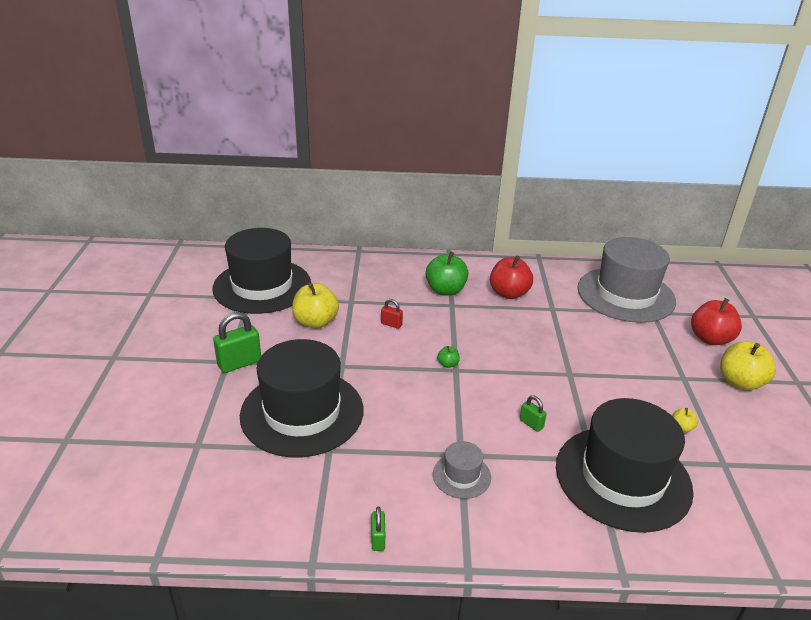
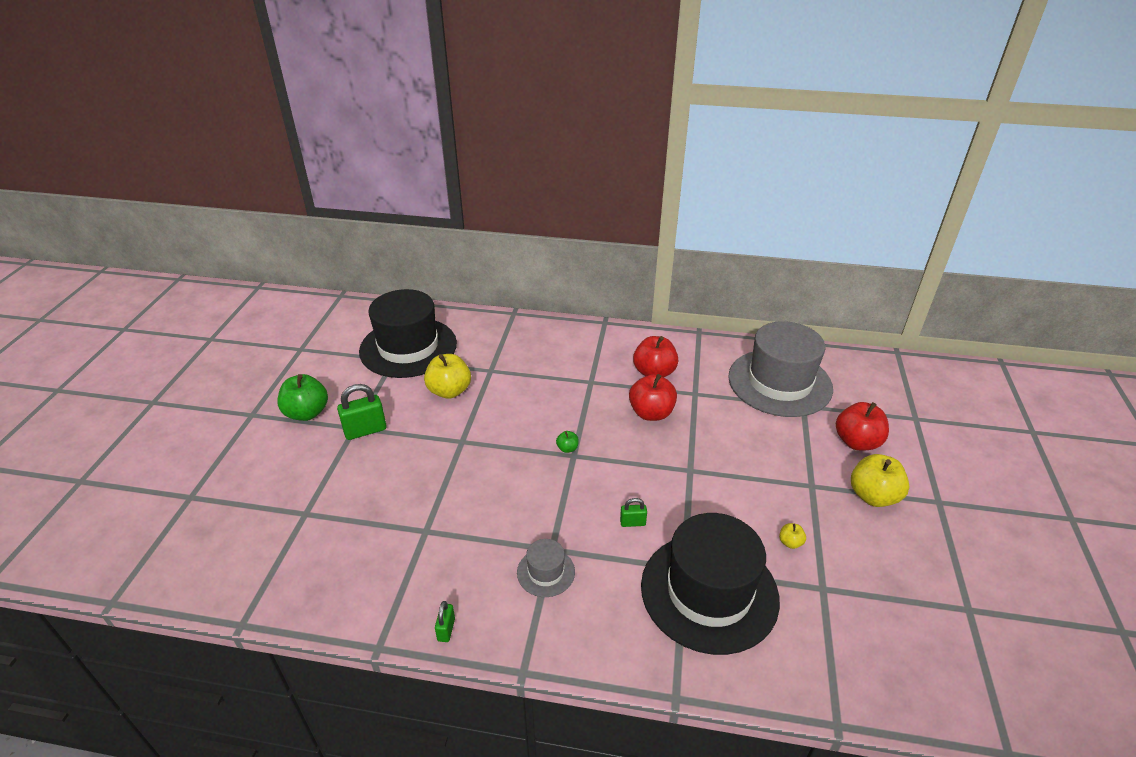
camera: 10 degrees right, 5 degrees up
(302, 412) = (410, 488): black hat -> none
(391, 324) = (523, 399): red padlock -> none
(445, 290) = (589, 364): green apple -> green apple (307, 413)
(517, 328) = (651, 413): none -> red apple
(531, 424) = (632, 522): green padlock -> green padlock turned 60 degrees counterclockwise

